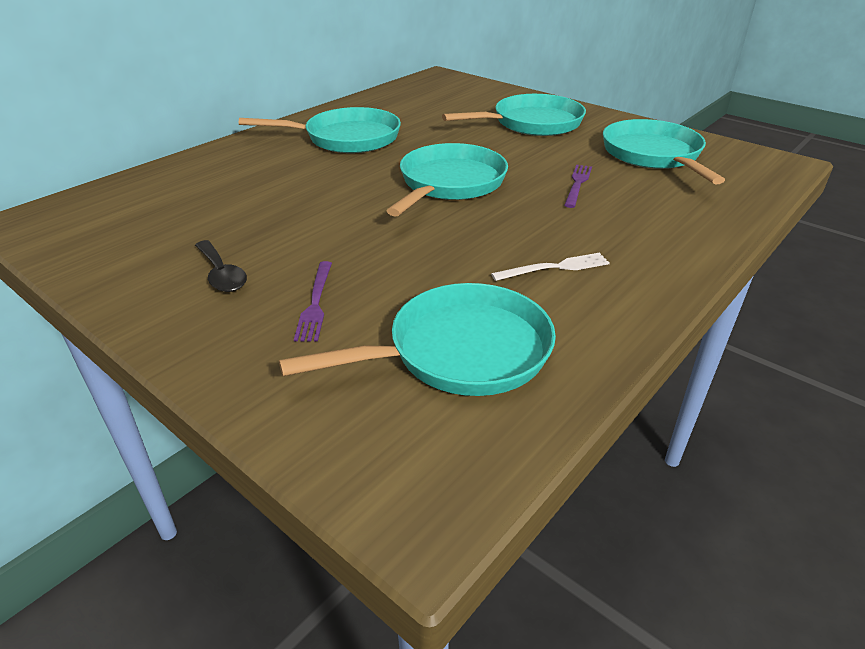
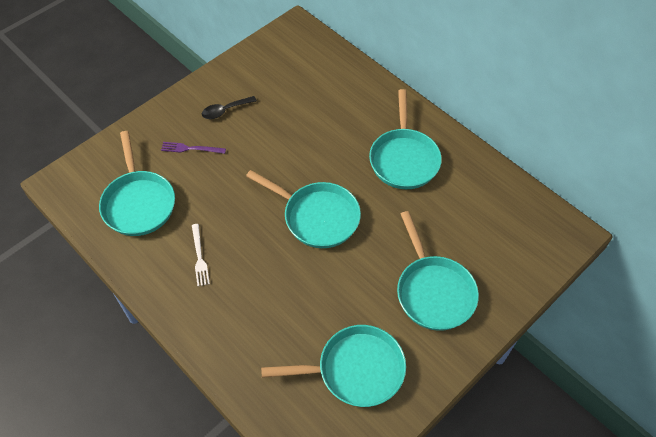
camera: 95 degrees right, 20 degrees up
(577, 184) = (306, 297): purple fork -> none

